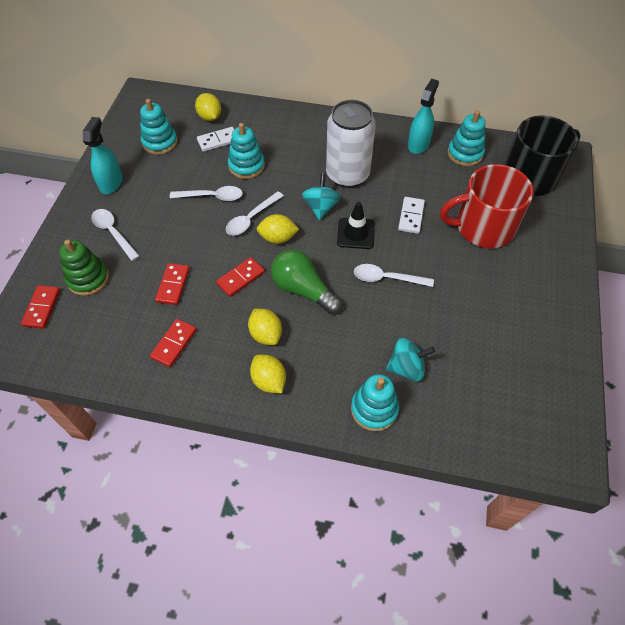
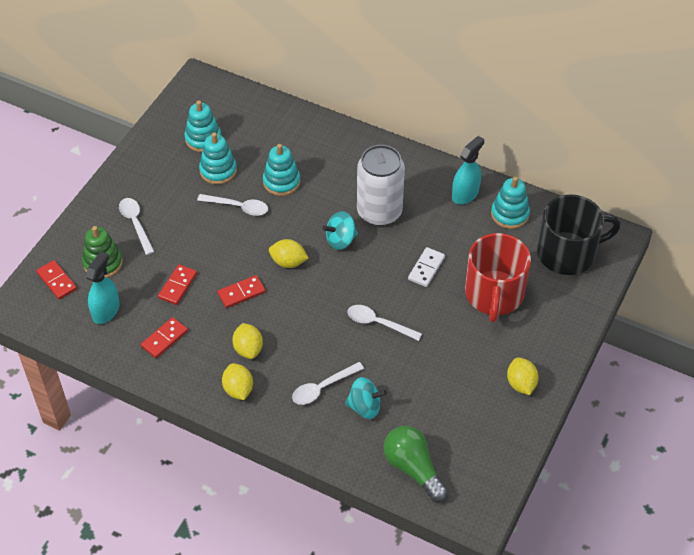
camera: 15 degrees right, 5 degrees down
(42, 308) = (57, 281): red domino -> red domino turned 60 degrees counterclockwise
(111, 183) = (145, 172): turquoise spray bottle -> turquoise spray bottle (106, 311)
(210, 117) = (261, 120): yellow lemon -> yellow lemon (521, 384)
(218, 141) = (261, 149): white domino -> none
(251, 219) = (269, 237): white spoon -> white spoon (322, 388)
(303, 290) = (295, 316): green light bulb -> green light bulb (413, 468)
(321, 207) = (340, 240): turquoise spinning top -> turquoise spinning top turned 135 degrees counterclockwise
(355, 233) = (365, 274): black traffic cone -> none
(374, 409) = (322, 434): turquoise stacking toy -> turquoise stacking toy (218, 170)
(483, 227) = (494, 294): red mug -> red mug turned 90 degrees counterclockwise

